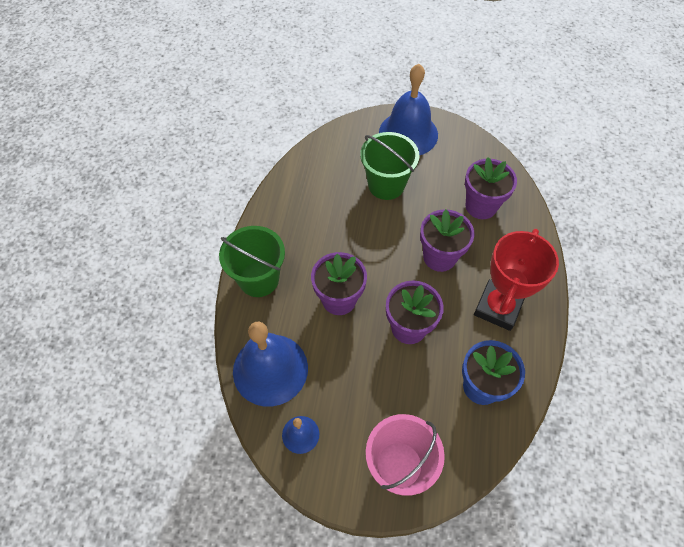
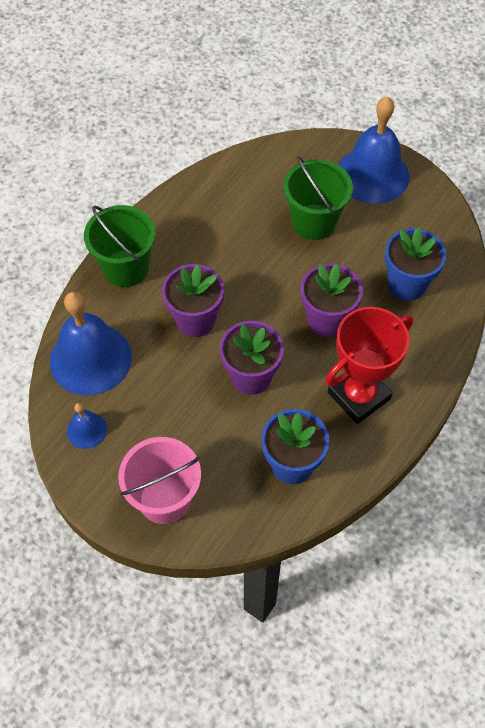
camera: 25 degrees right, 0 degrees up
(481, 206) = (407, 284): purple flower pot -> blue flower pot

